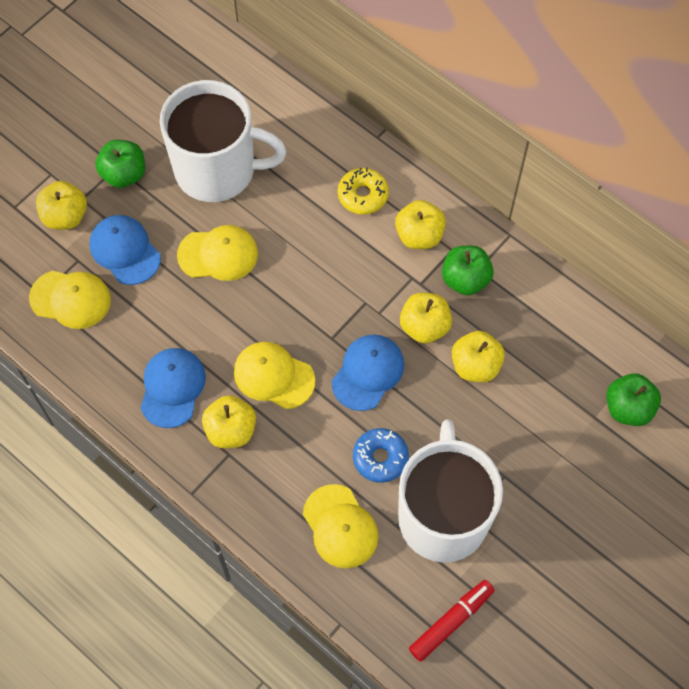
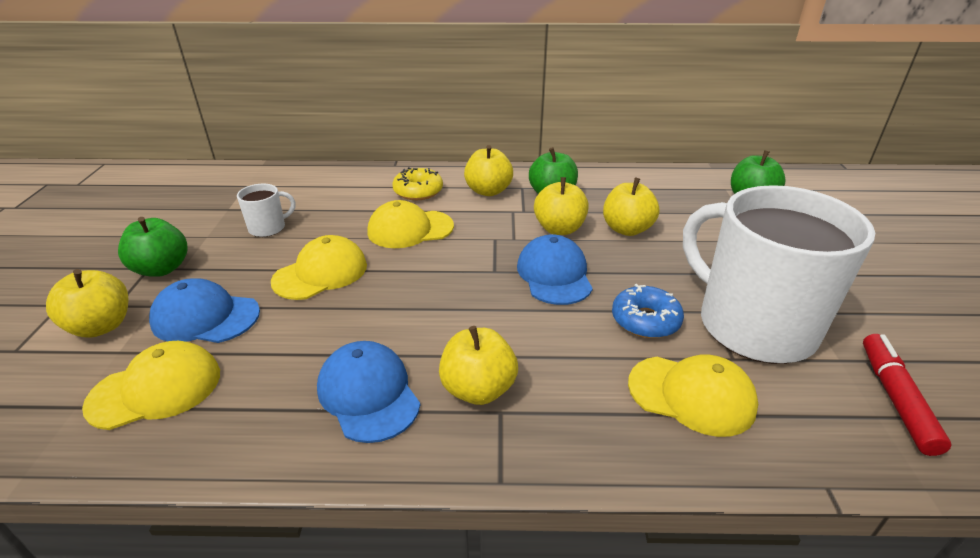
camera: 40 degrees left, 30 degrees down
(218, 170) = (268, 228): white mug -> white mug, size x0.40
(273, 376) = (472, 322): yellow cap -> yellow cap (410, 229)

